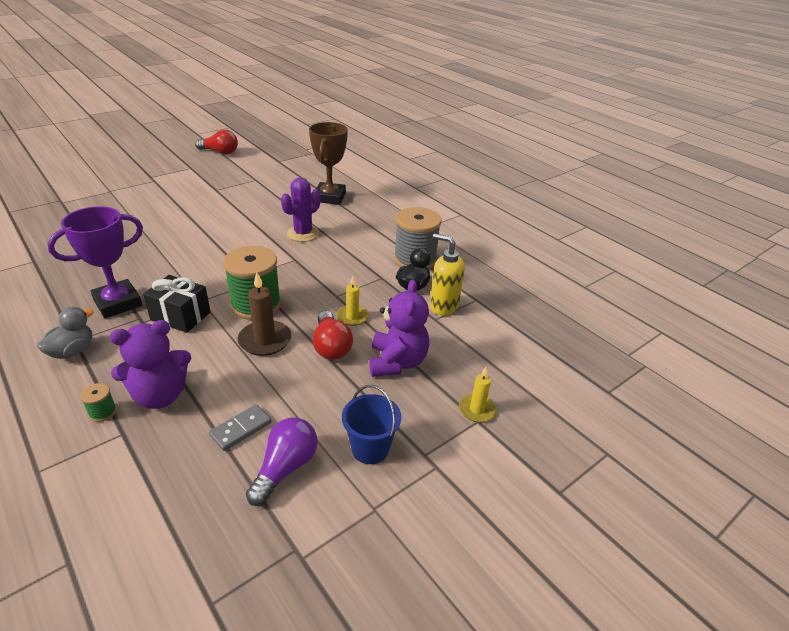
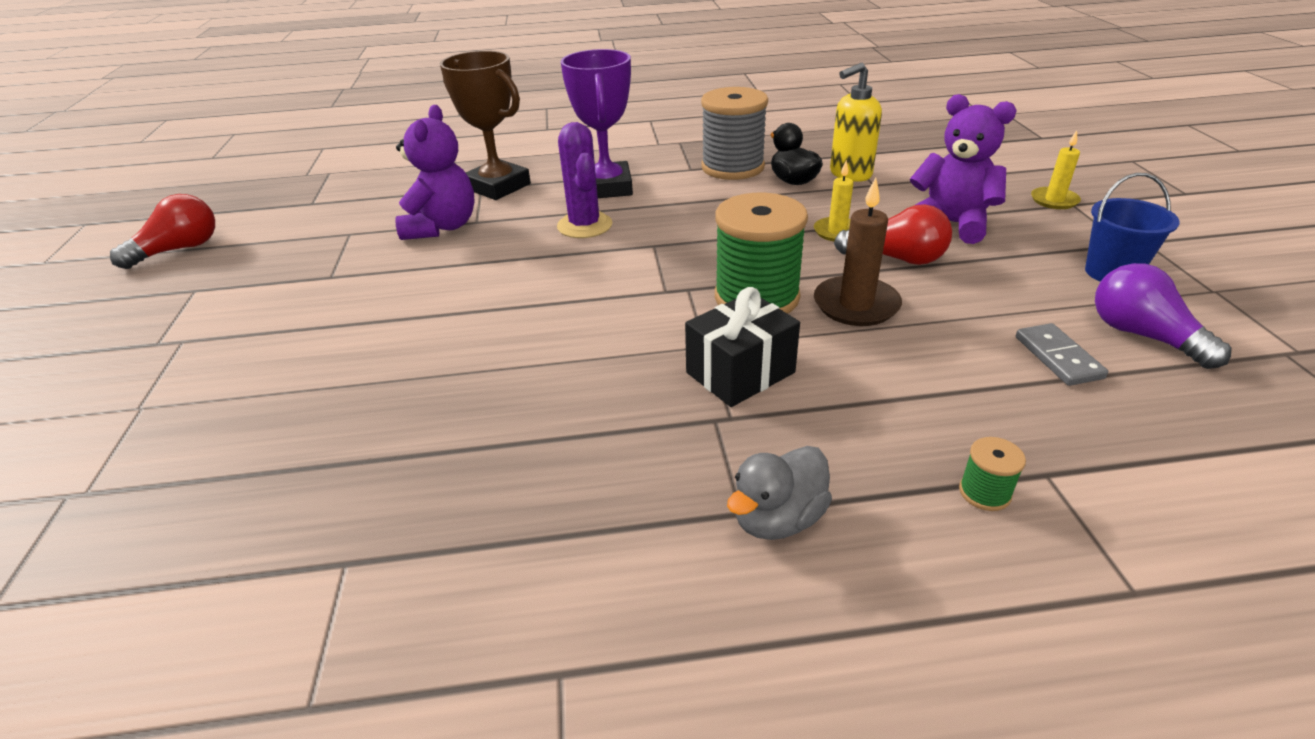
camera: 55 degrees left, 0 degrees up
(72, 351) = (778, 519): grey duck -> grey duck turned 105 degrees counterclockwise
(118, 303) = (644, 441): purple trophy -> purple trophy (607, 187)
(160, 395) = (958, 422): purple teddy bear -> purple teddy bear (442, 227)

